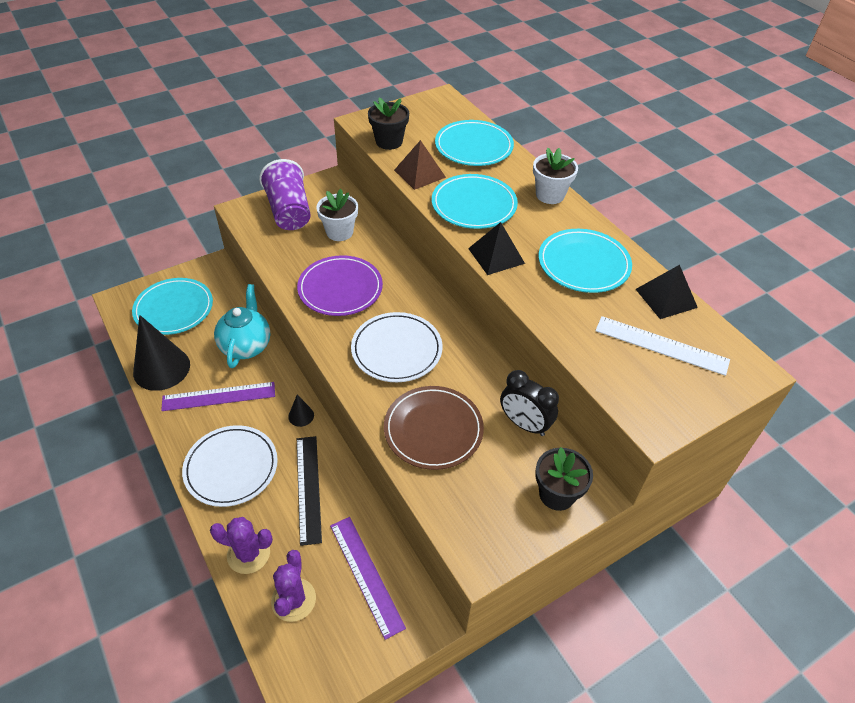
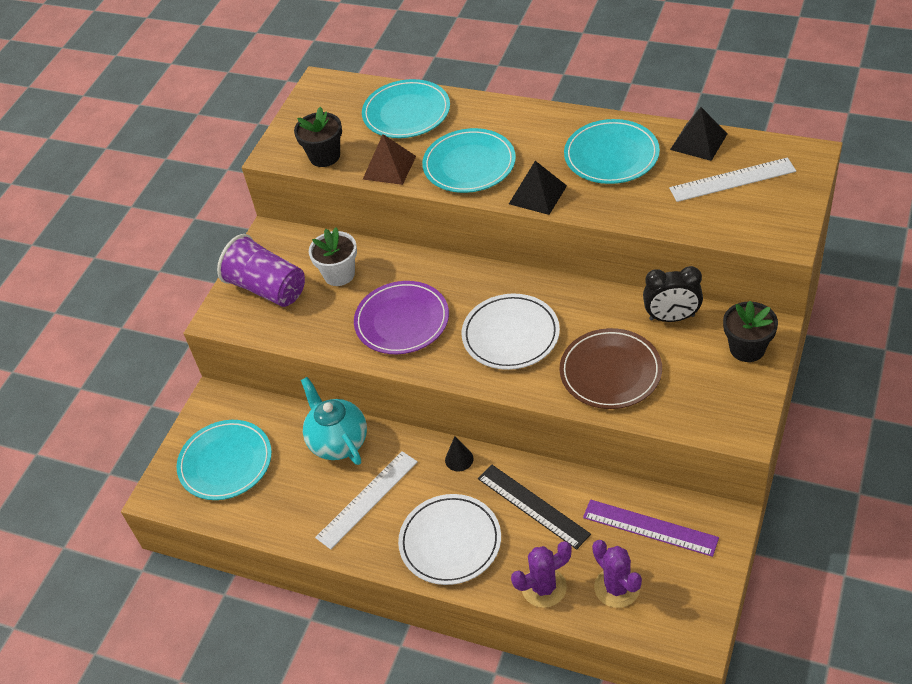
camera: 30 degrees left, 0 degrees up
(161, 368) = (283, 518): black cone -> none
(219, 396) = (367, 499): purple ruler -> white ruler
(550, 195) = (520, 115): white flower pot -> none

